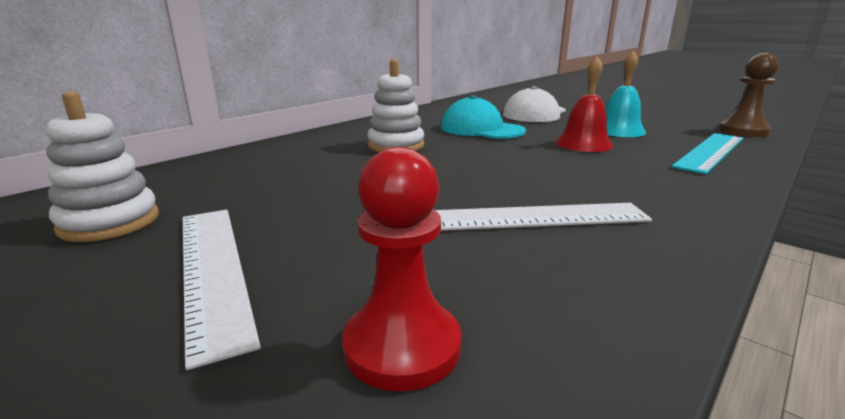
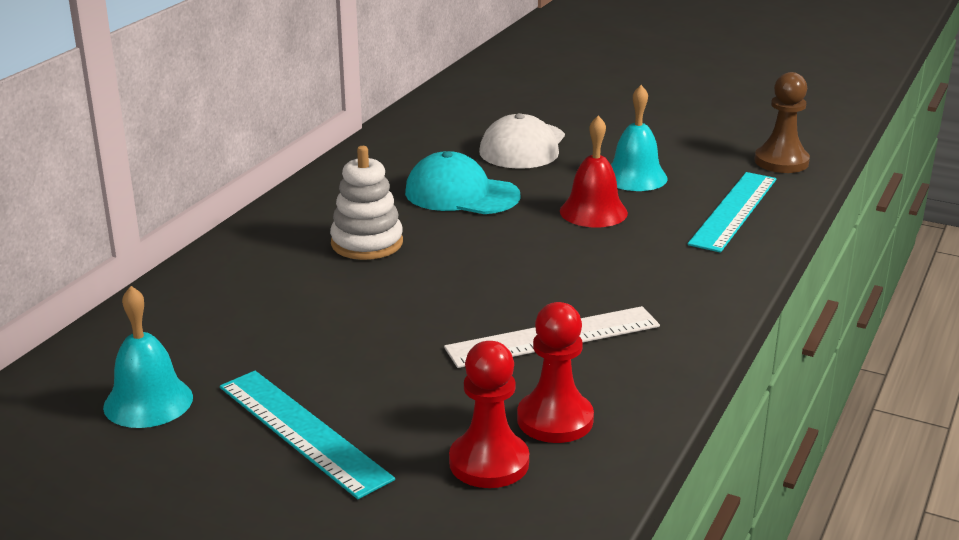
camera: 15 degrees left, 5 degrees up
(109, 222) = (148, 402): white stacking toy -> turquoise bell
(213, 269) = (303, 431): white ruler -> turquoise ruler
(514, 301) = (555, 420): none -> red pawn

